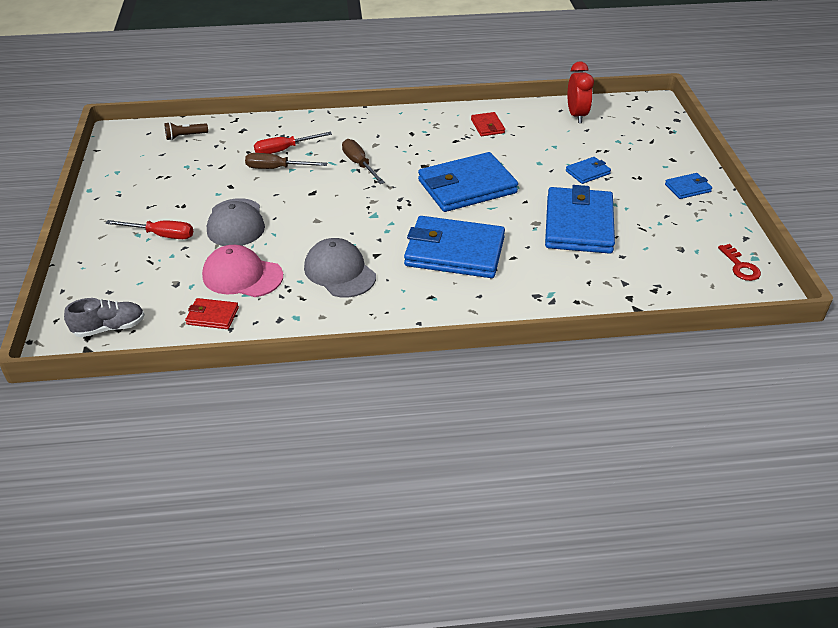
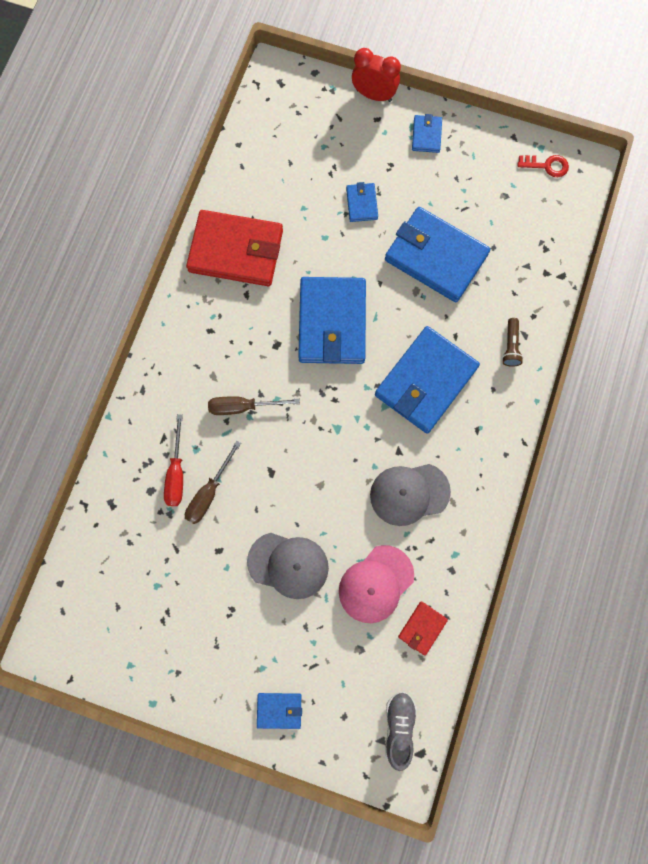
camera: 65 degrees left, 35 degrees up
(103, 253) = (279, 710): none -> blue wallet
(161, 235) = (275, 644): red screwdriver -> none
(185, 136) = (92, 571): brown flashlight -> brown flashlight (510, 346)
(487, 126) = (236, 251): red wallet -> red wallet, size x2.21
(576, 115) = (260, 157): red clock -> red clock (374, 95)

